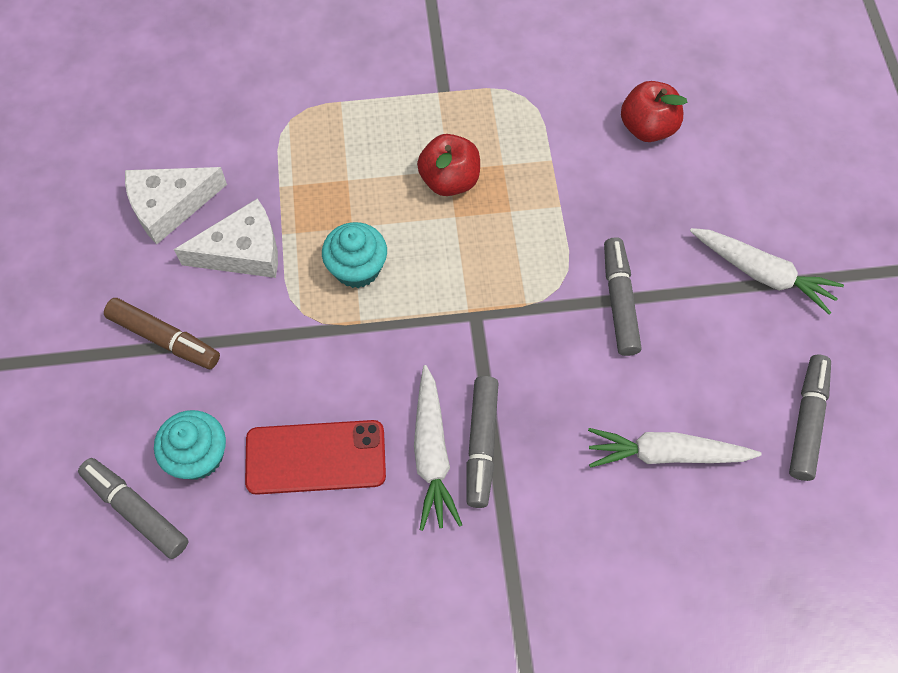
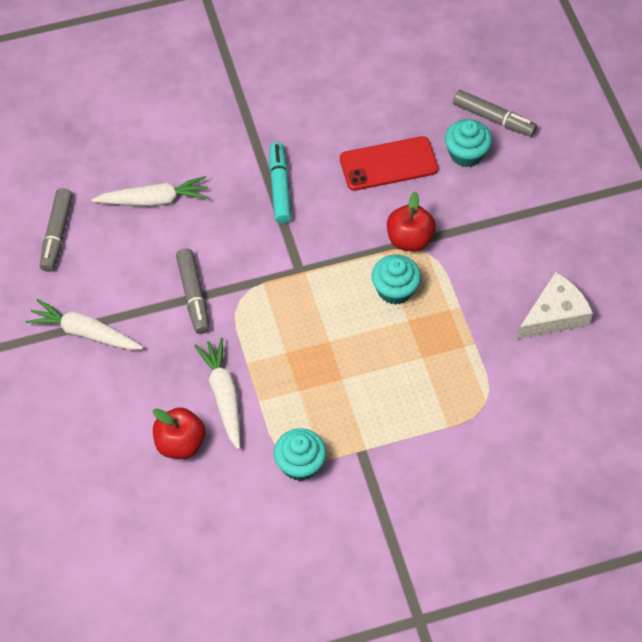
camera: 170 degrees right, 5 degrees down
(164, 338) = (518, 220): brown marker -> none
(243, 251) = (485, 289): white cheese -> none
(432, 454) = (311, 177): white carrot -> white carrot (223, 395)
(449, 180) = (339, 370): red apple -> red apple (409, 239)
(481, 444) = (279, 187): grey marker -> turquoise marker
(514, 87) = (300, 464): none -> turquoise cupcake

